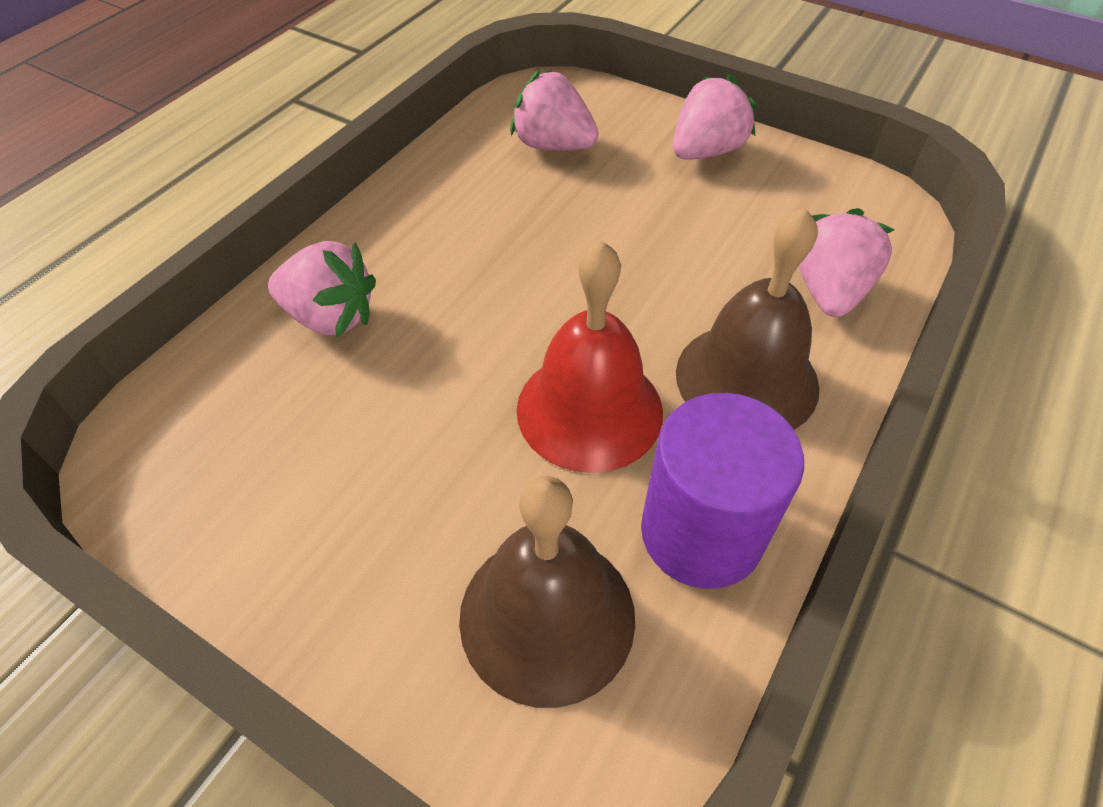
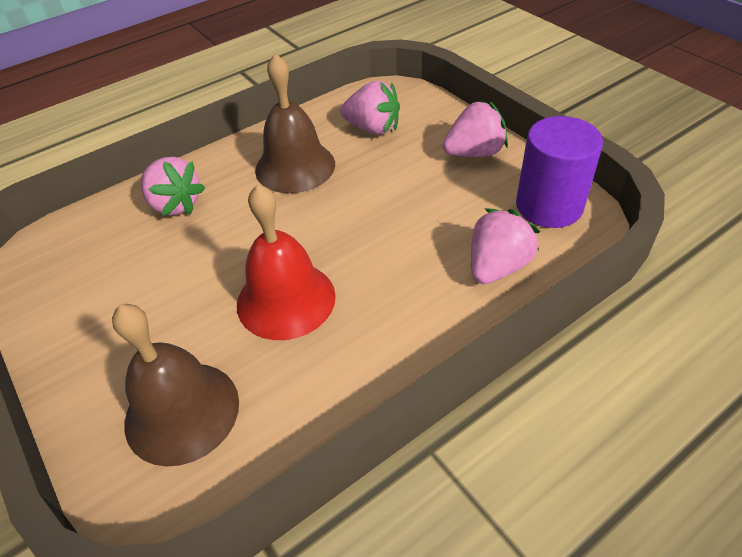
camera: 25 degrees right, 5 degrees down
(553, 145) = (373, 128): pink strawberry -> pink strawberry turned 150 degrees clockwise
(701, 533) = (304, 395): purple cylinder -> purple cylinder (549, 206)
(747, 379) = (399, 309): brown bell -> brown bell (295, 166)

